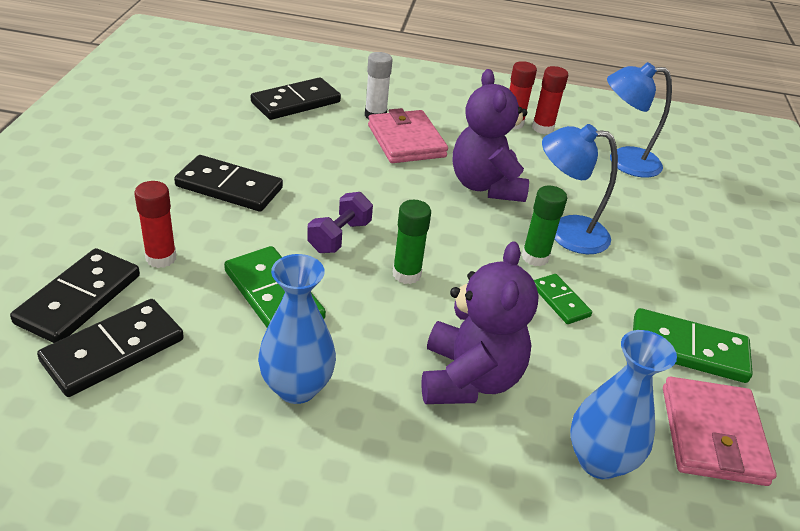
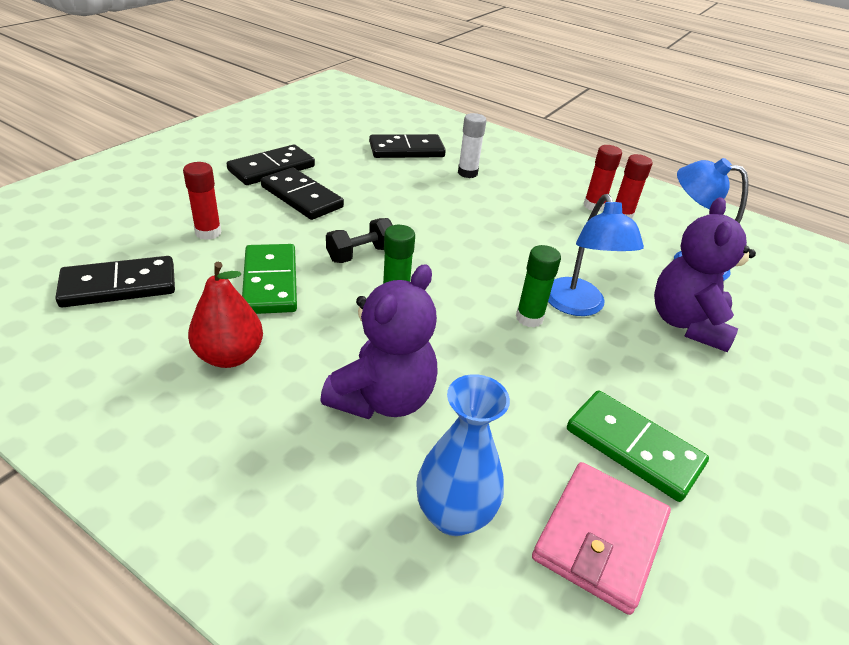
camera: 25 degrees right, 0 degrees up
(79, 299) = (127, 244): black domino -> black domino (271, 168)
(297, 387) = (229, 356): blue vase -> red pear
(339, 237) = (361, 254): purple dumbbell -> black dumbbell
(406, 141) = (480, 197): pink wallet -> none
(485, 186) = (526, 248): purple teddy bear -> purple teddy bear (686, 323)
(560, 301) = (525, 362): green domino -> none
(566, 232) = (578, 306): blue lamp -> blue lamp turned 135 degrees counterclockwise

